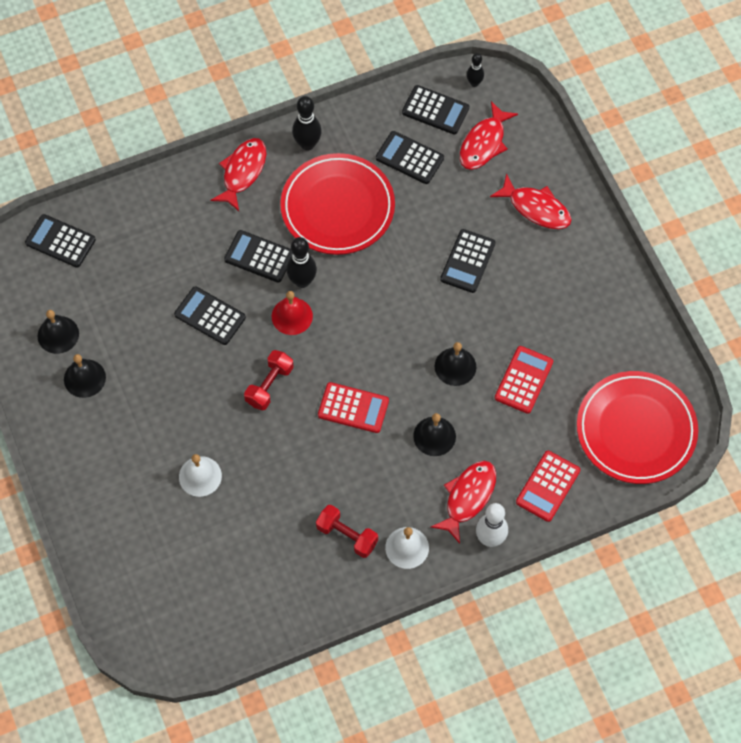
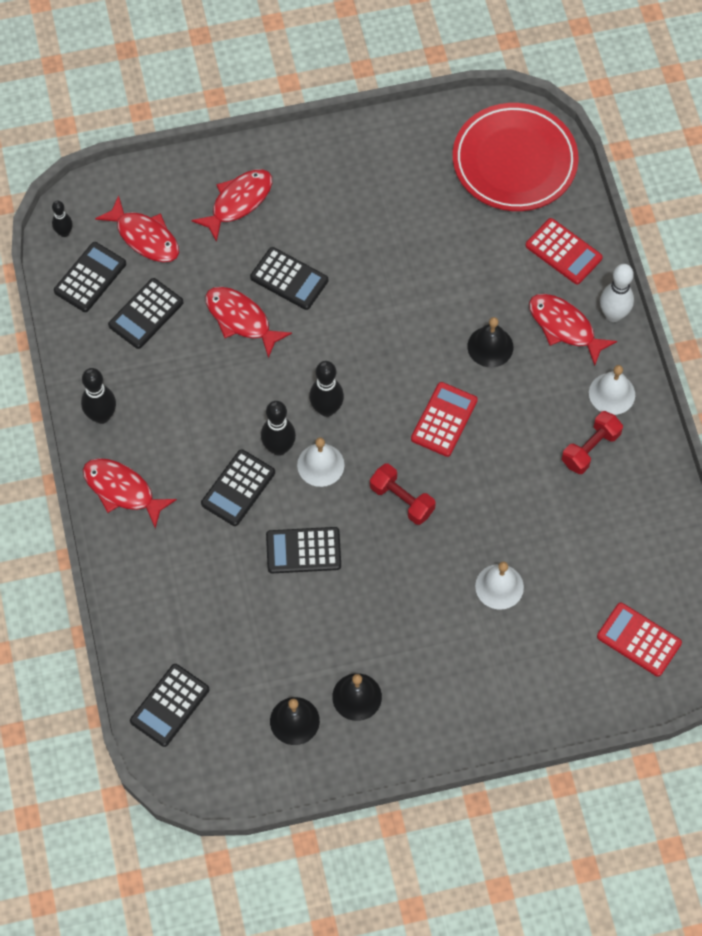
camera: 80 degrees left, 0 degrees up
(210, 316) = (303, 550): black calculator -> black calculator turned 45 degrees clockwise
(292, 316) = (320, 465): red bell -> white bell
(337, 207) = (193, 397): red plate -> none
(346, 312) = (326, 409): none -> black bowling pin
(419, 231) = (241, 319): none -> red fish
(455, 366) = (413, 313): black bell -> none
(524, 380) = (440, 251): red calculator -> red calculator (639, 640)

